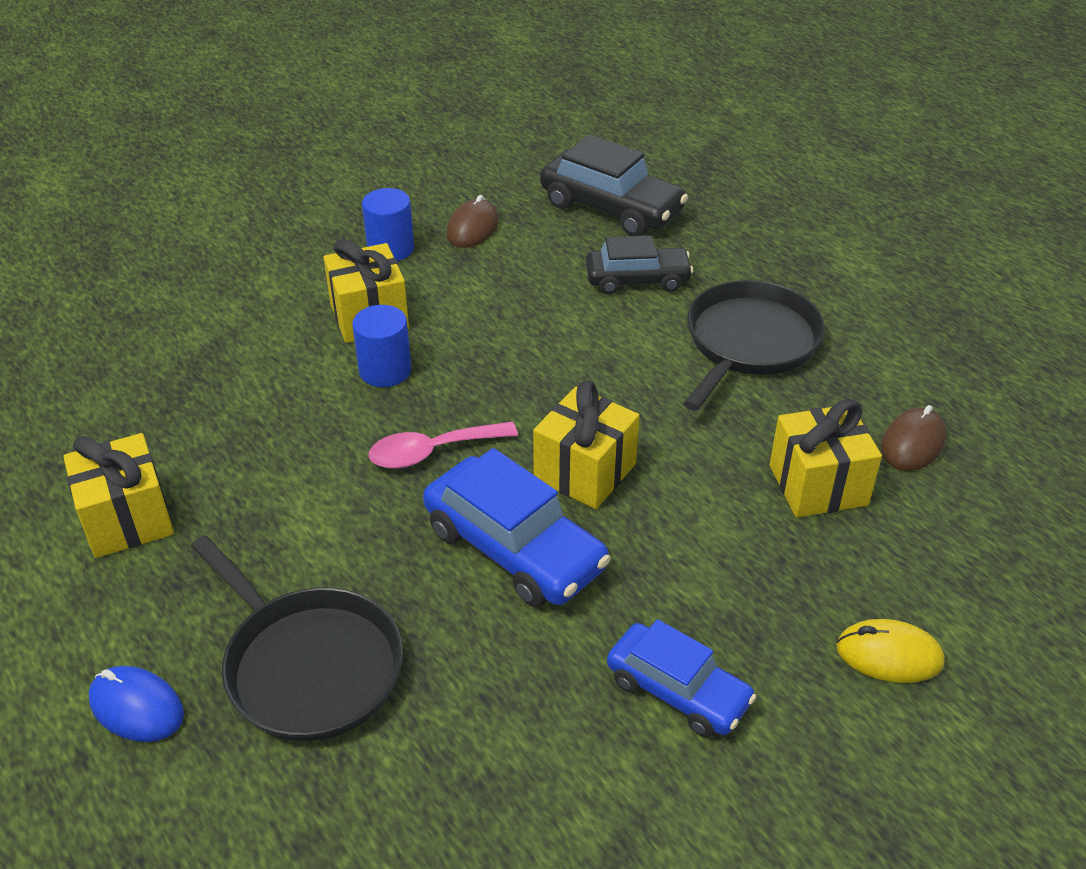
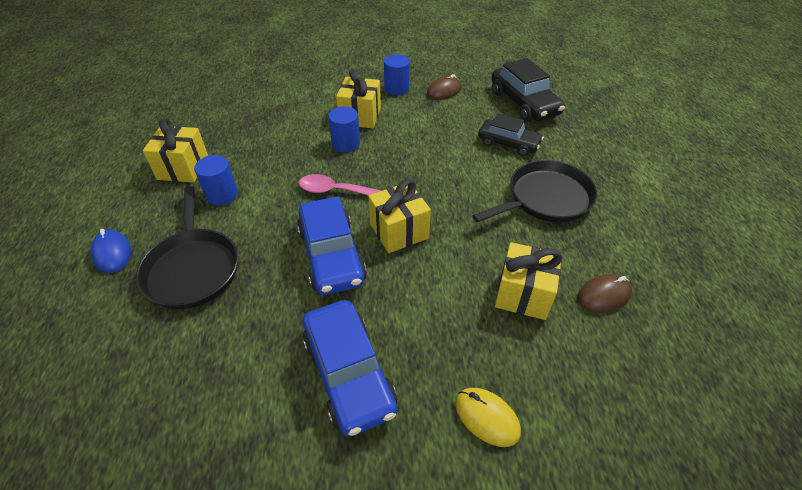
camera: 30 degrees right, 5 degrees up
(245, 533) = (222, 194): none -> blue cylinder
(678, 691) = (349, 373): blue car -> blue car, size x1.50

